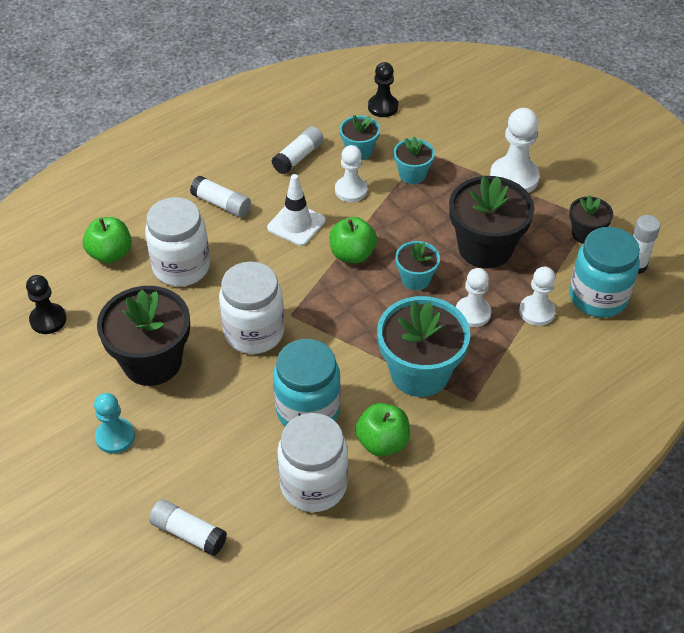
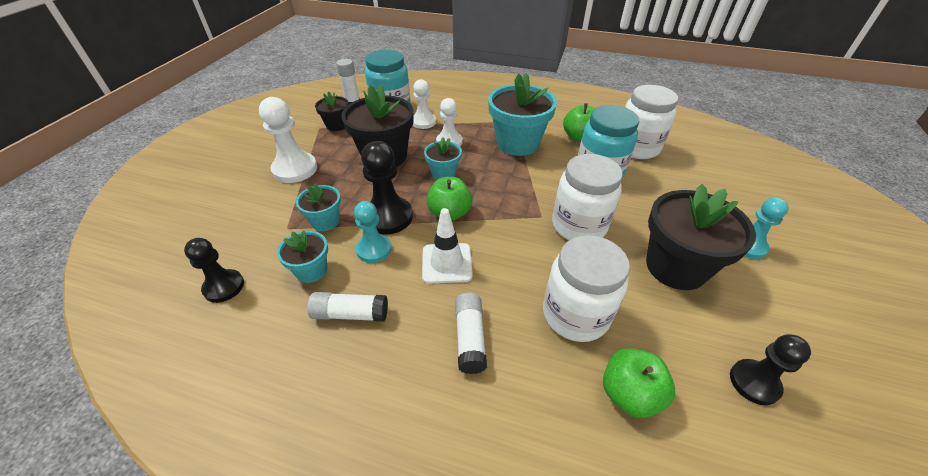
camera: 125 degrees left, 5 degrees down
(188, 533) = (732, 175): white glue stick -> none
(351, 190) = (374, 249): white pawn -> turquoise pawn
(384, 213) = (388, 217): none -> black pawn

